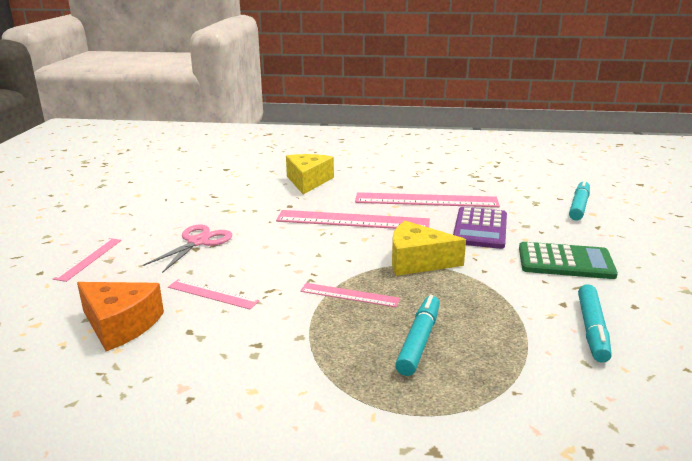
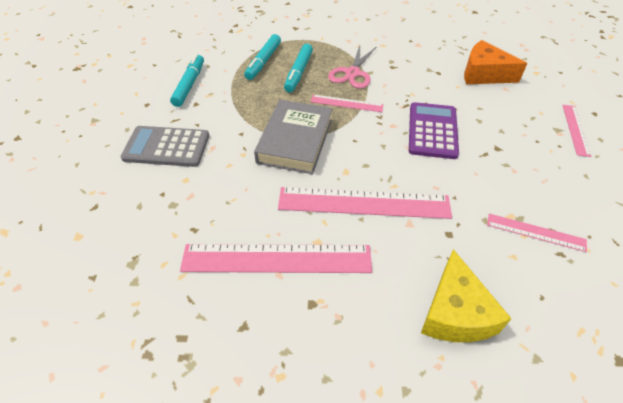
camera: 175 degrees right, 25 degrees up
(198, 242) = (502, 156): pink scissors -> pink scissors (352, 73)
(212, 294) = (444, 99): pink ruler -> pink ruler (535, 232)
(417, 261) = (295, 141): yellow cheese -> grey book
(480, 229) = (225, 195): purple calculator -> purple calculator (432, 131)
(565, 262) = (166, 147): green calculator -> grey calculator
(579, 206) = (81, 254): turquoise marker -> turquoise marker (263, 62)

